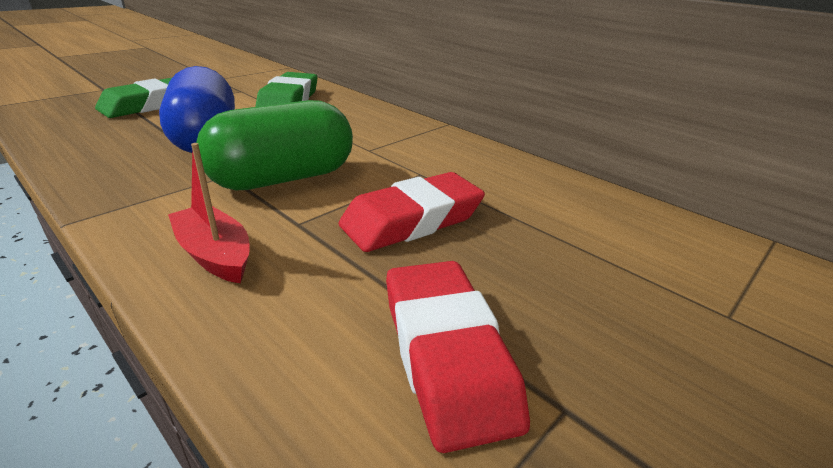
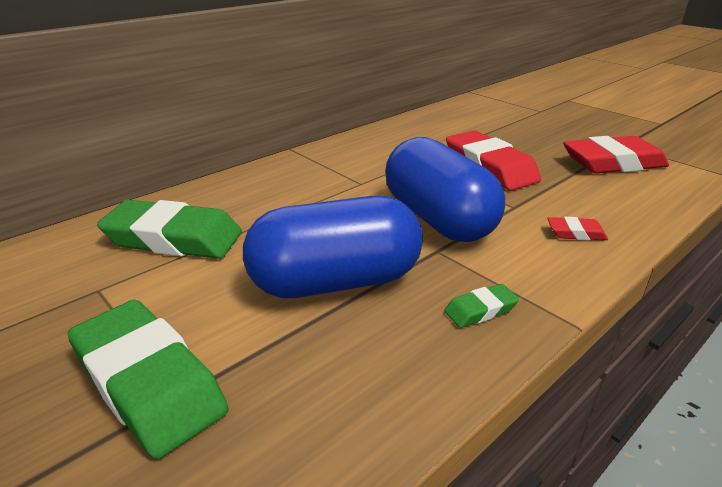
camera: 85 degrees left, 0 degrees up
(127, 184) = (480, 310): none -> green eraser
(215, 254) = (576, 233): red boat -> red eraser
(283, 179) = (438, 219): green capsule -> blue capsule

